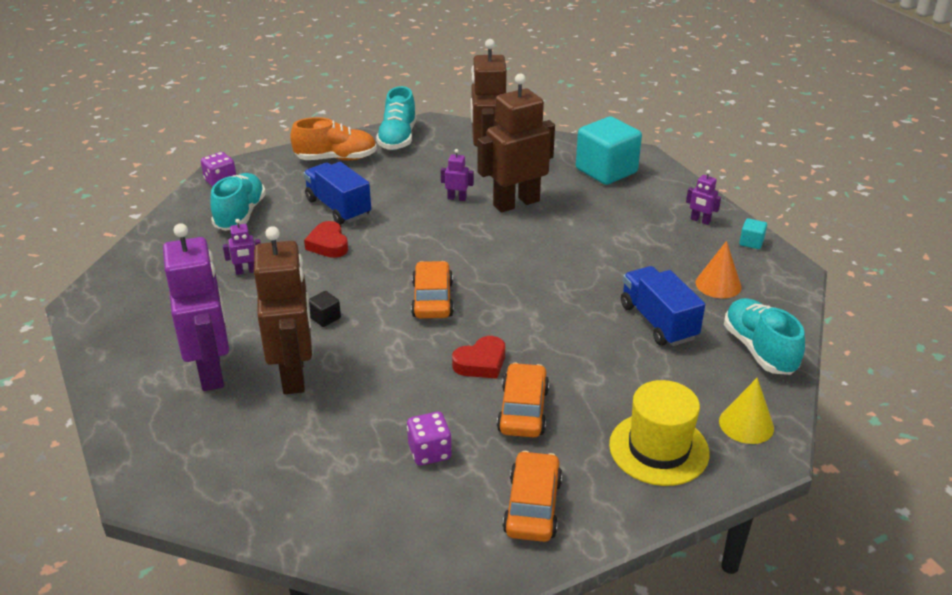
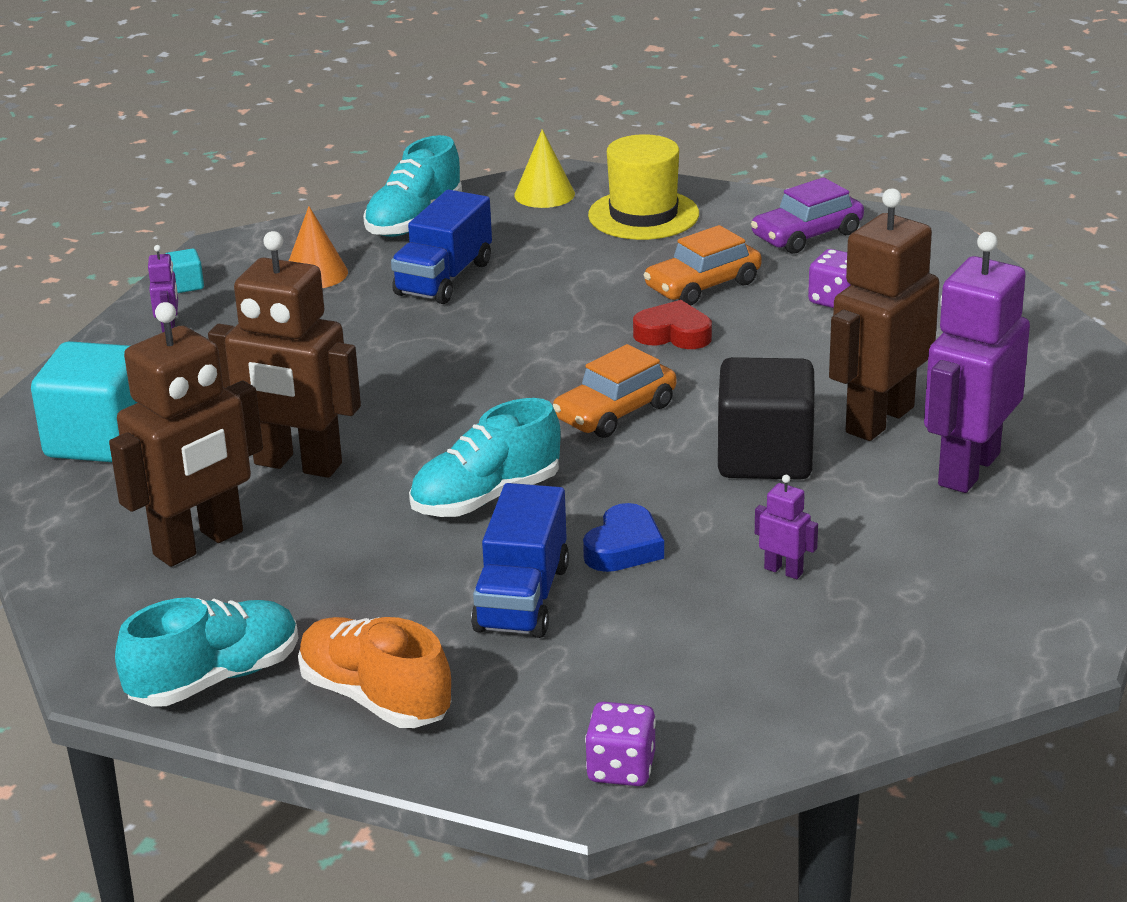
camera: 130 degrees left, 5 degrees down
(240, 215) = (675, 674): turquoise shoe -> turquoise shoe (486, 498)
(325, 318) = (765, 457): black cube -> black cube, size x2.44
(328, 244) = (624, 547): red heart -> blue heart
(457, 198) = (349, 515): purple robot -> none
(532, 506) = (807, 235): orange car -> purple car

